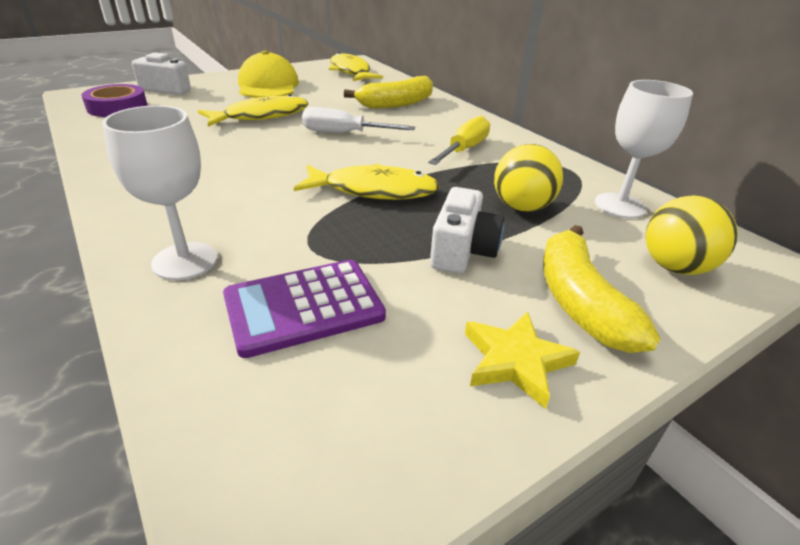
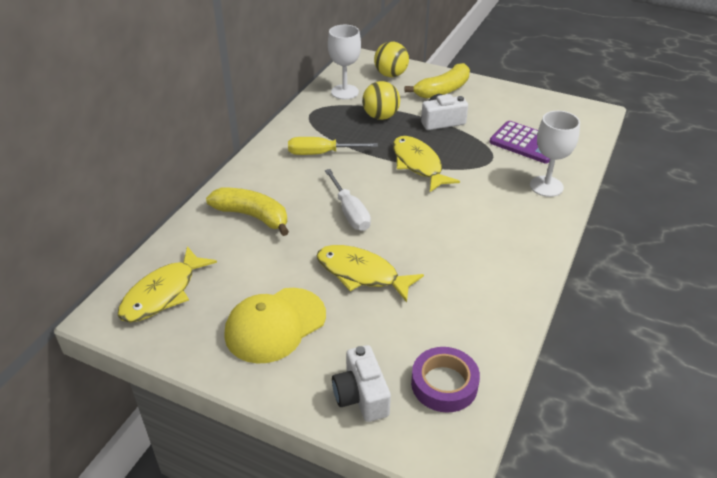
camera: 120 degrees left, 5 degrees up
(515, 361) = (491, 96): yellow star -> none

